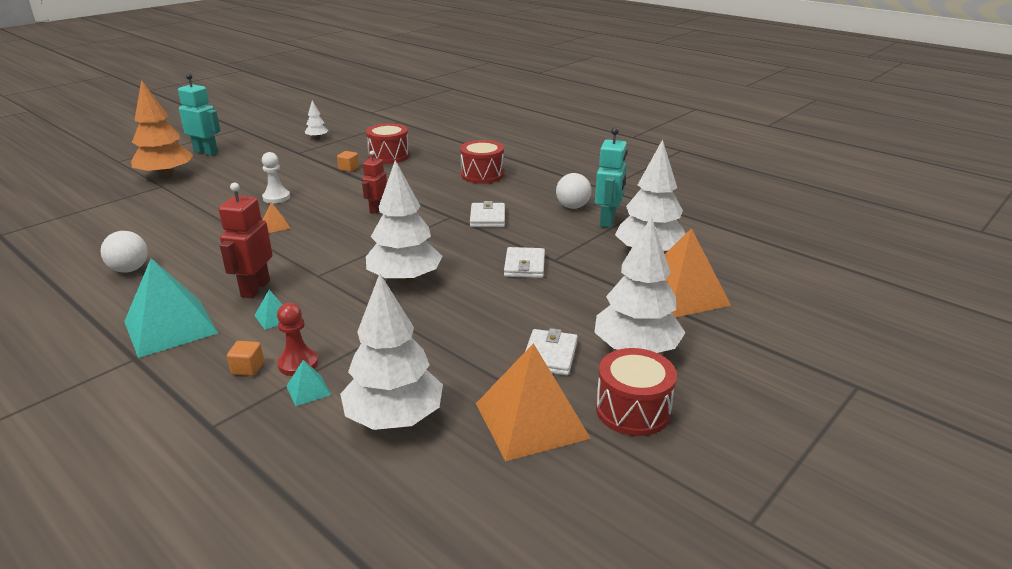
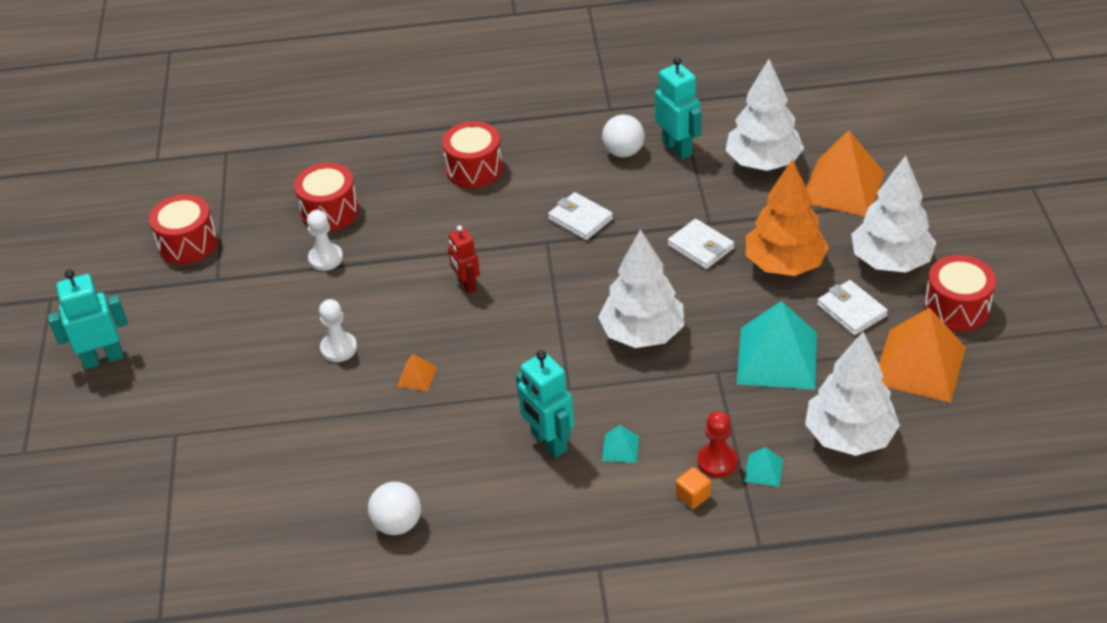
camera: 45 degrees left, 15 degrees up
(166, 176) = (144, 420): orange tree -> orange tree (784, 264)
(171, 327) = (564, 526): turquoise pyramid -> turquoise pyramid (777, 358)
(255, 289) = (548, 442): red robot -> turquoise robot
(317, 138) = (188, 243): white tree -> red drum
(348, 168) = (326, 258): orange cube -> white pawn

